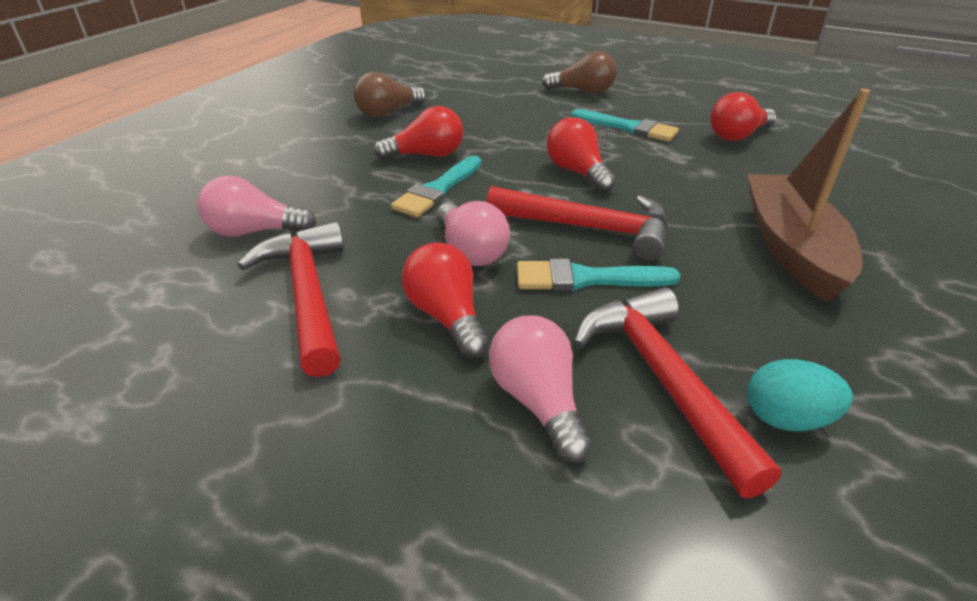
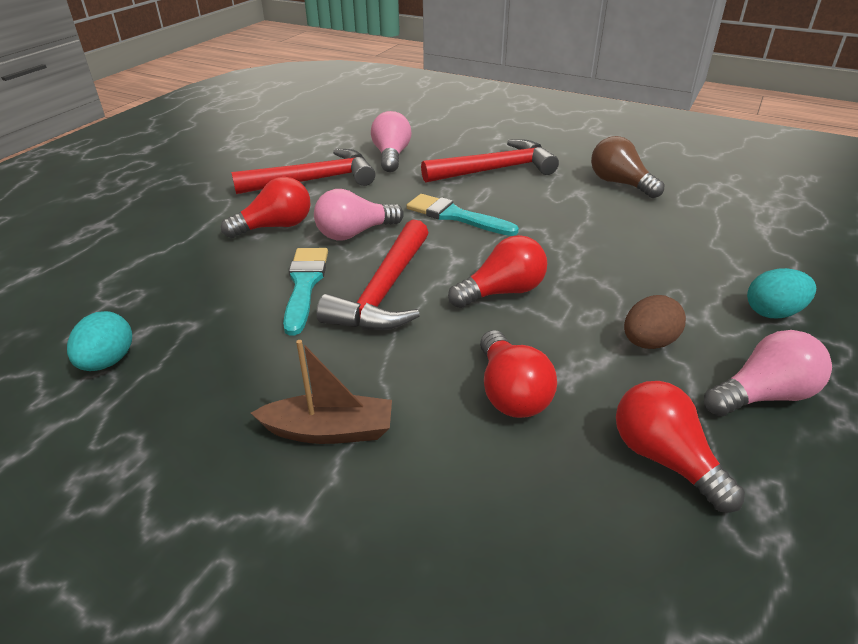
camera: 90 degrees right, 0 degrees up
(426, 155) = (524, 208): red light bulb -> red light bulb (511, 393)
(538, 401) = (181, 259): pink light bulb -> pink light bulb (763, 395)
(583, 91) = (773, 312): brown light bulb -> turquoise egg
(628, 128) = (648, 342): turquoise brush -> brown egg
(662, 379) = (175, 309): red hammer -> red hammer (495, 170)
(791, 248) = (329, 430): brown boat -> brown boat, size x0.59

